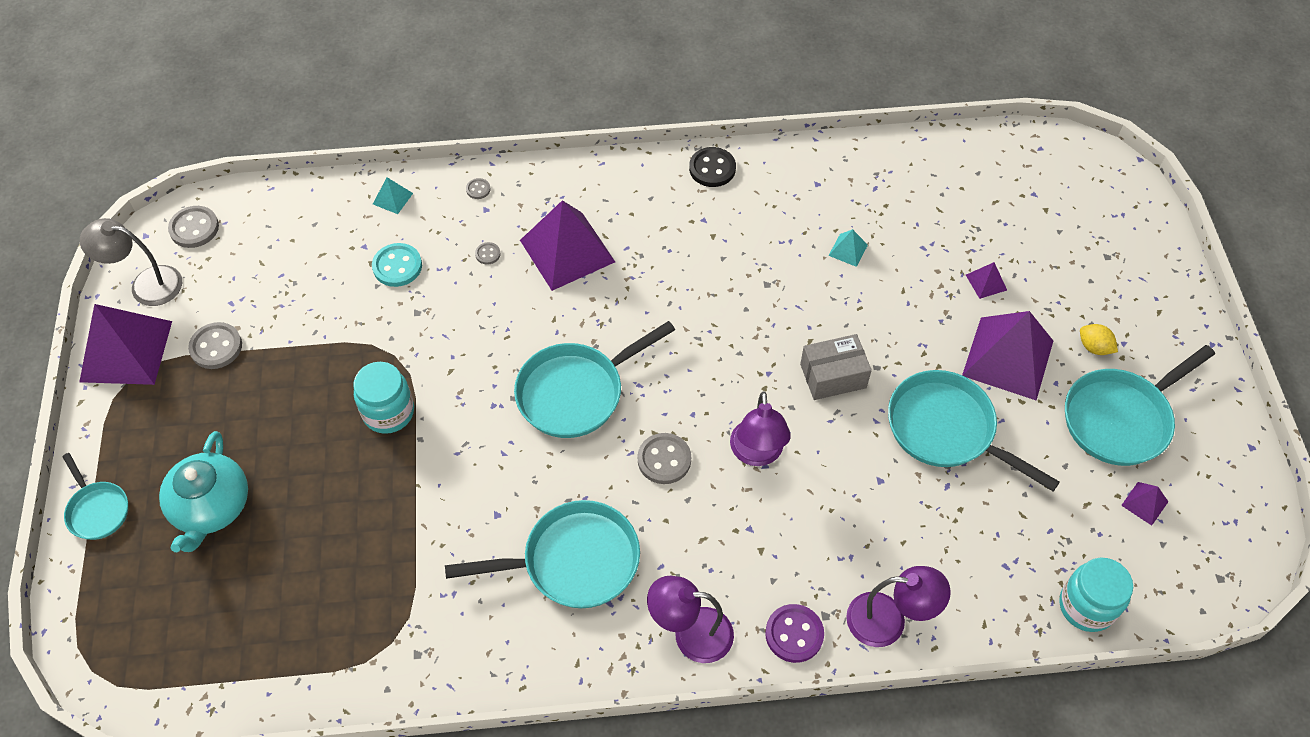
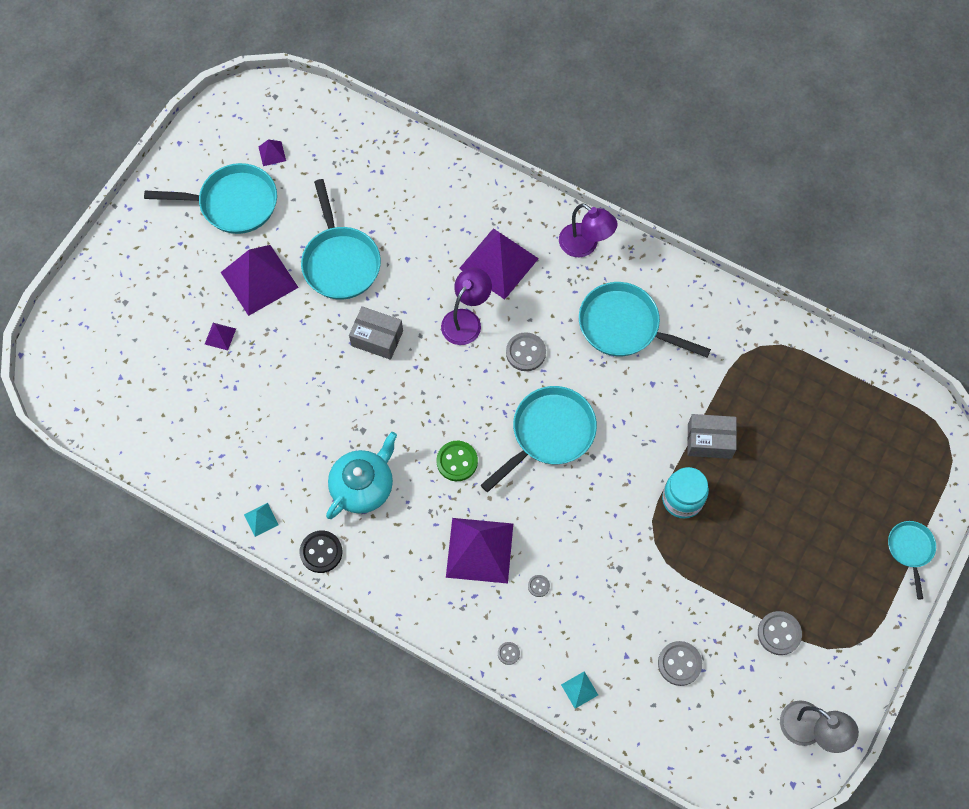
camera: 145 degrees left, 10 degrees up
(126, 351) = (847, 674): purple pyramid -> purple pyramid (499, 263)
(194, 228) = (750, 765): grey button -> grey button (679, 663)
(211, 507) = (833, 504): turquoise teapot -> turquoise teapot (363, 486)
(392, 490) = (709, 441): none -> grey box
(397, 266) = (611, 619): turquoise button -> none
(576, 392) = (549, 433): turquoise pan -> turquoise pan turned 45 degrees counterclockwise
(650, 311) = (457, 461): none -> green button
(794, 634) = (528, 210): purple button -> none
(848, 250) = (286, 419): turquoise pyramid -> turquoise pyramid (261, 519)
(888, 620) = (471, 185): purple lamp -> none
(1086, 606) = (359, 127): turquoise jar -> none
(1094, 347) = (201, 252): yellow lemon -> none

